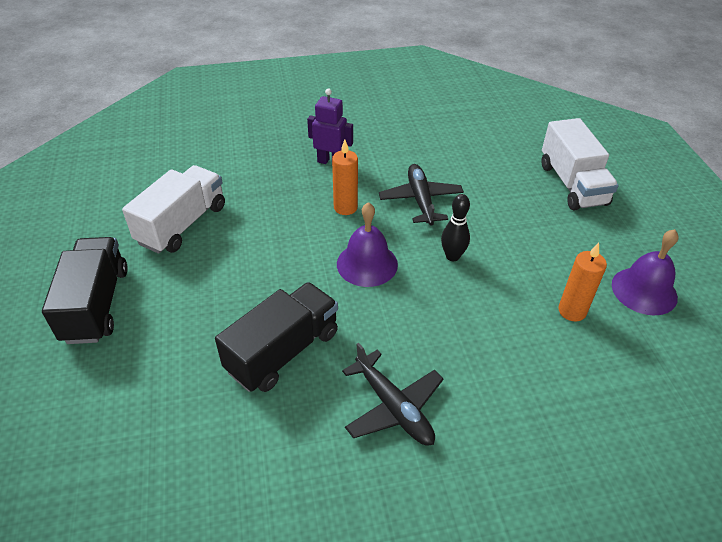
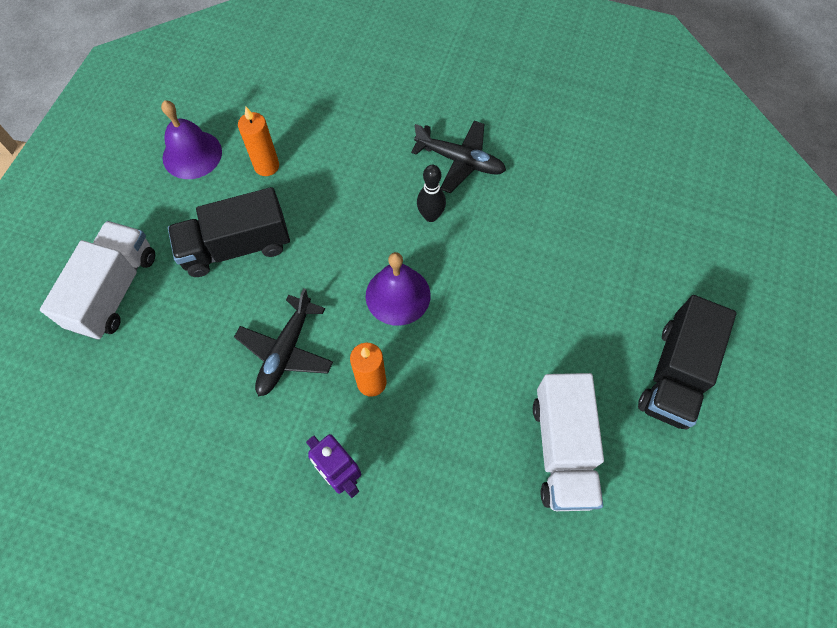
camera: 150 degrees left, 20 degrees up
(182, 224) = (562, 450): white truck -> white truck turned 60 degrees counterclockwise
(283, 351) = (520, 242): black truck -> black truck (236, 247)
(393, 407) = (460, 161): black plane -> black plane turned 120 degrees clockwise
(452, 256) = (314, 264): black bowling pin -> black bowling pin (430, 216)

